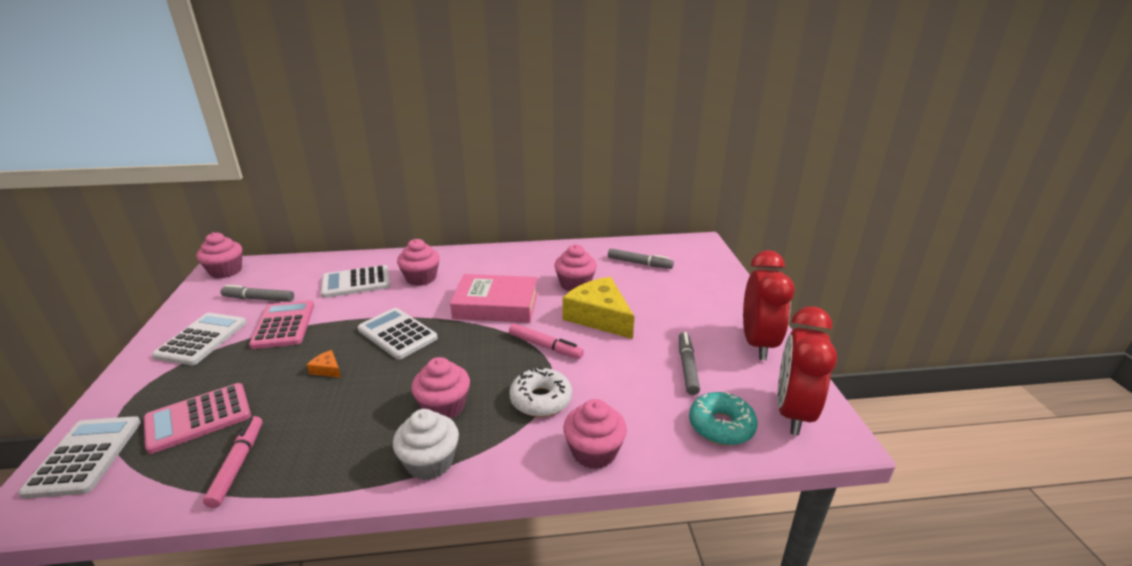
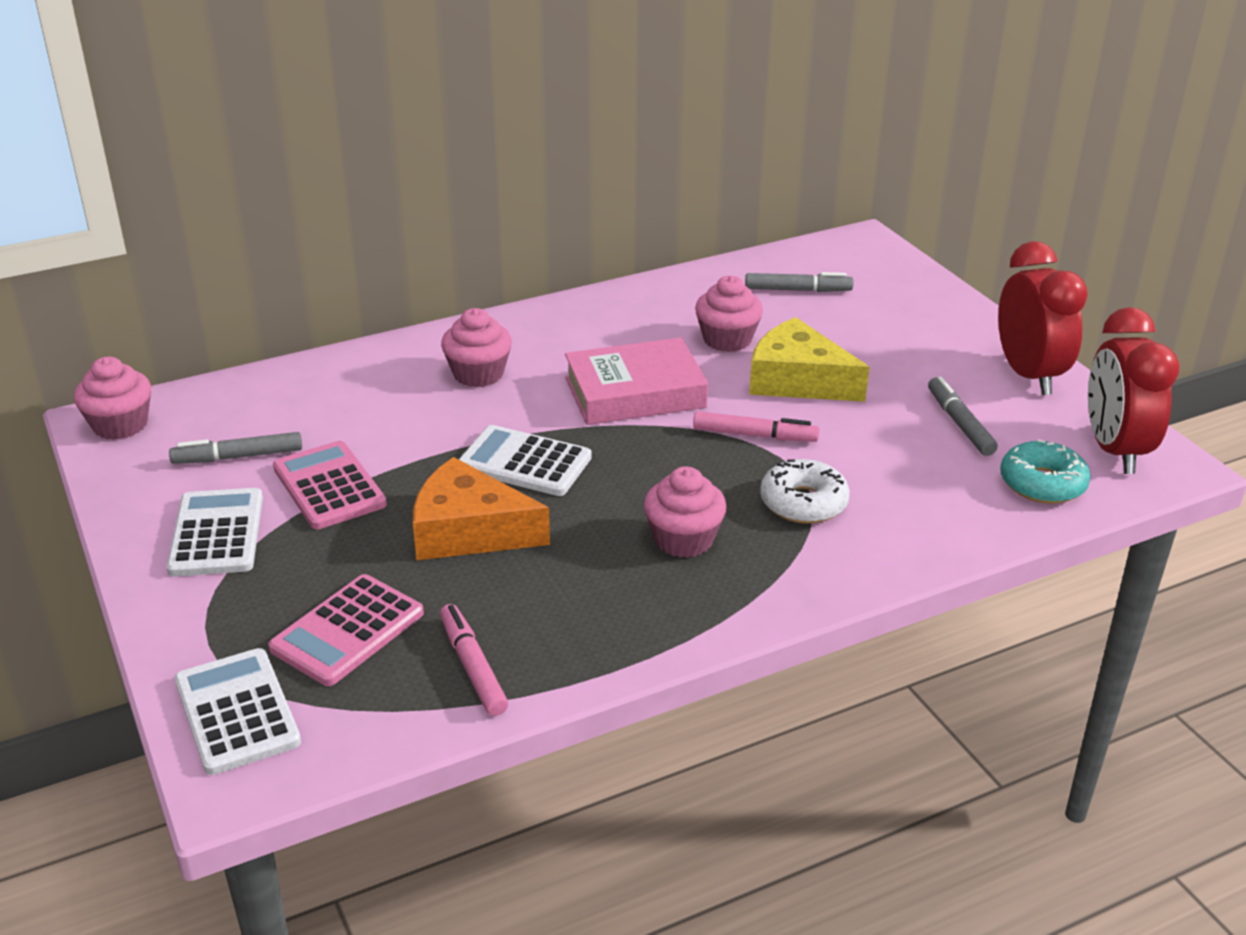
camera: 20 degrees left, 5 degrees up
(327, 369) = (469, 531): orange cheese -> orange cheese, size x2.50
(356, 282) = (377, 400): white calculator -> none
(430, 462) = (724, 603): white cupcake -> none
(594, 452) = (914, 545): pink cupcake -> none

